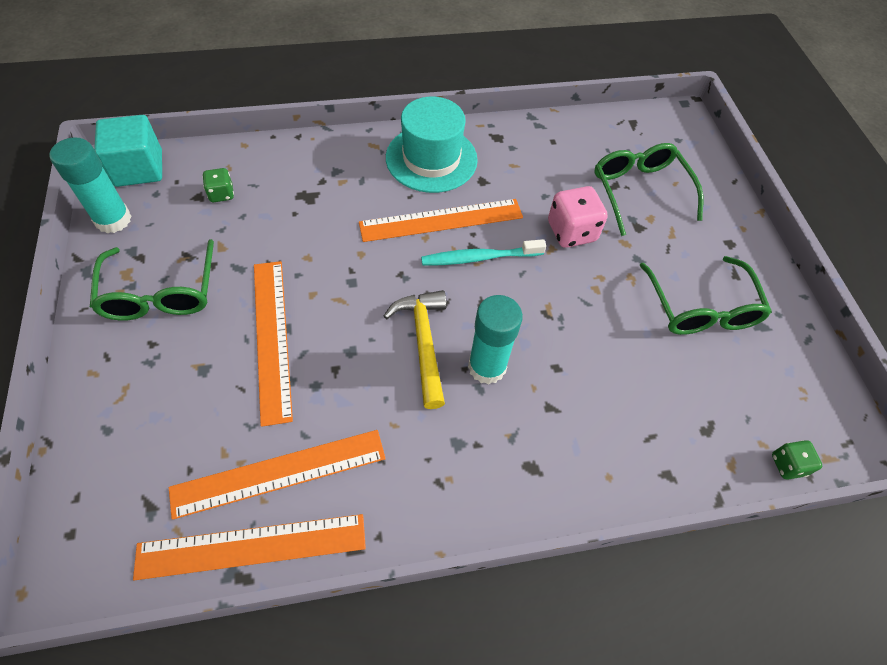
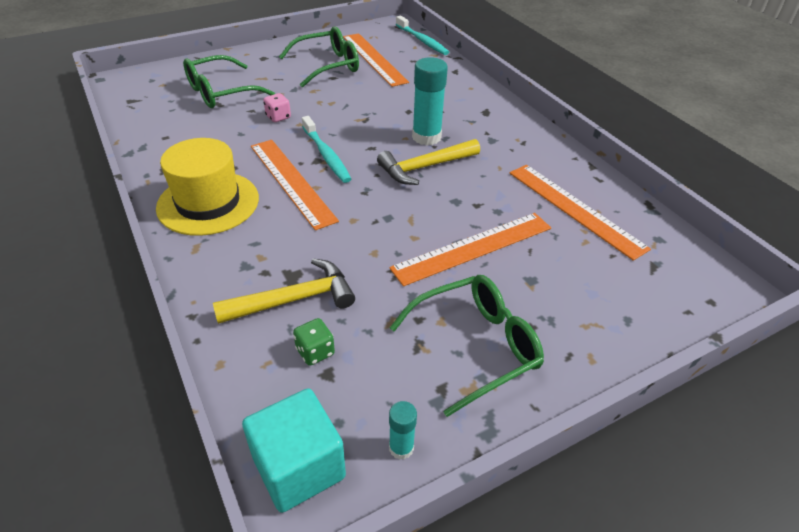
camera: 105 degrees left, 15 degrees down
(113, 220) = (401, 448): turquoise glue stick -> turquoise glue stick, size x0.51
(252, 546) = (629, 206): orange ruler -> orange ruler (374, 59)
(281, 193) = (294, 299): none -> yellow hammer
(431, 159) = (208, 203): turquoise hat -> yellow hat
(571, 232) = (278, 117): pink dice -> pink dice, size x0.57
(788, 465) = (422, 41): green dice -> turquoise toothbrush

